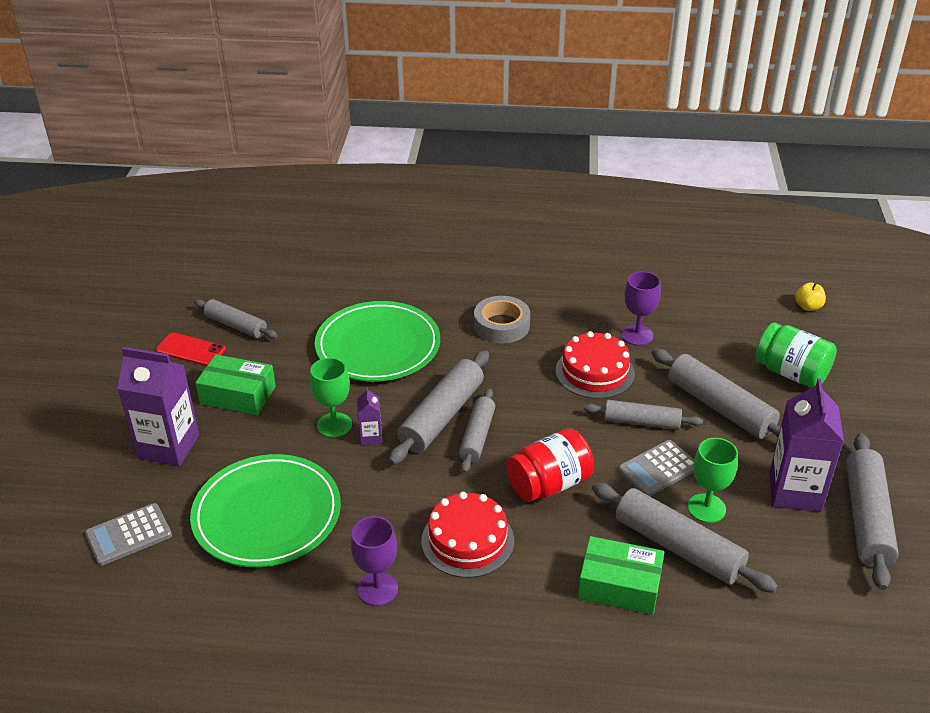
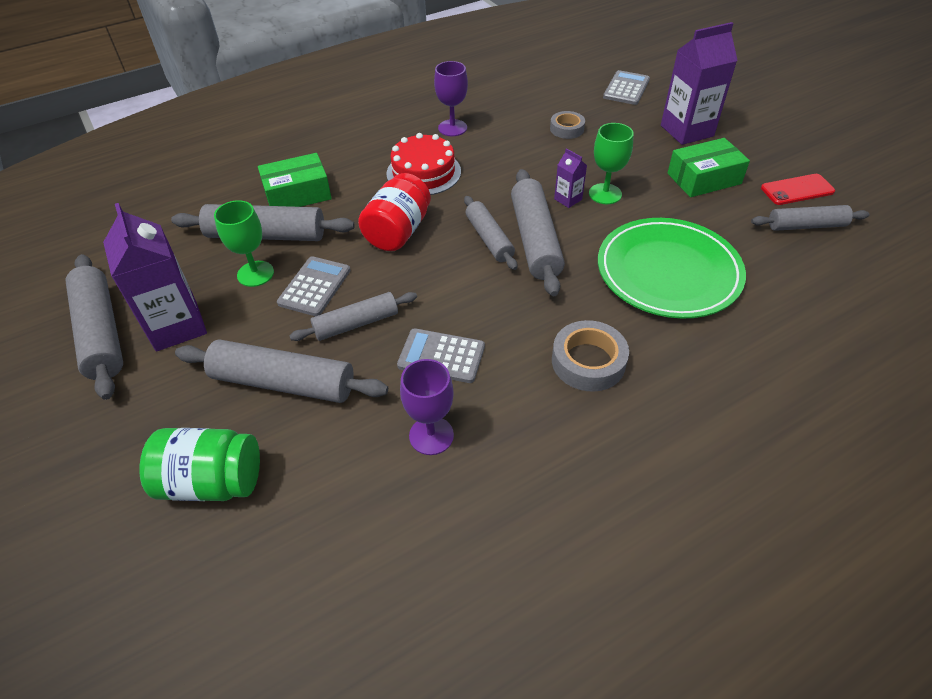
camera: 145 degrees right, 10 degrees up
(267, 515) = (567, 129): green plate -> grey tape
(595, 372) = (441, 356): red cake -> grey calculator
(808, 307) = (214, 649): yellow apple -> none

